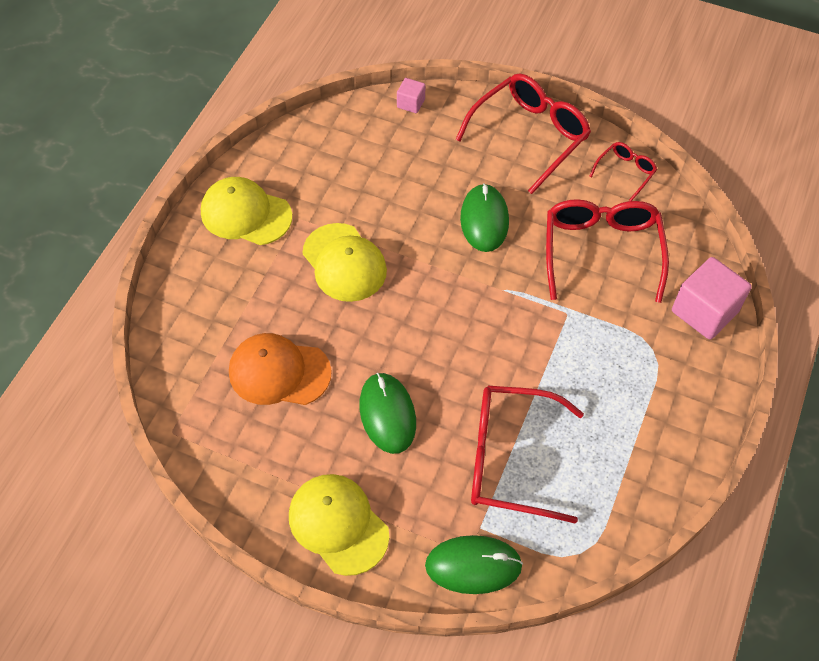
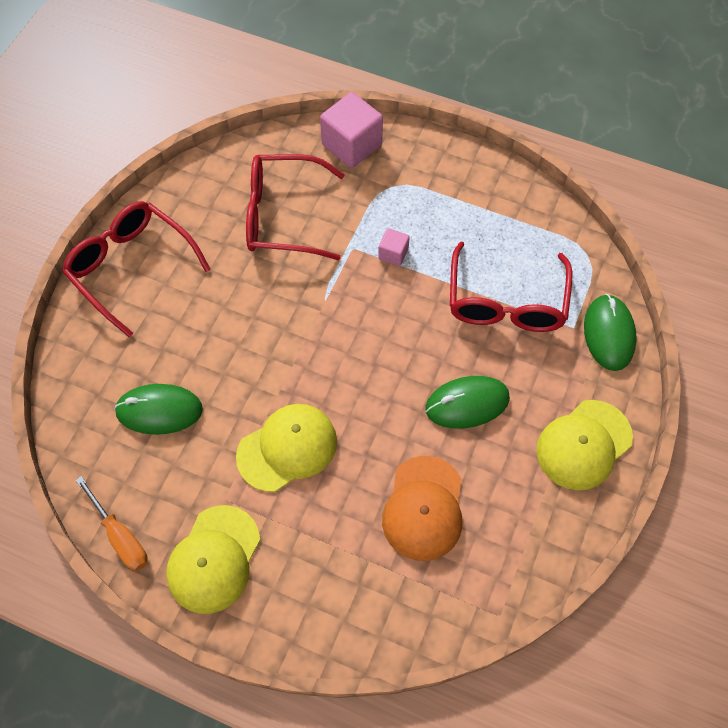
camera: 90 degrees left, 5 degrees up
(271, 151) = (120, 536): none -> orange screwdriver
(411, 103) = (67, 382): pink cube -> pink cube (393, 253)
(484, 220) = (239, 313): green mouse -> green mouse (159, 410)
(625, 172) = (188, 189): red glasses -> none

